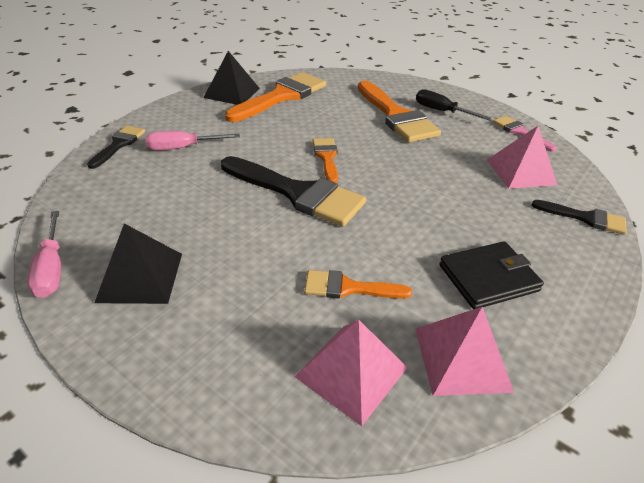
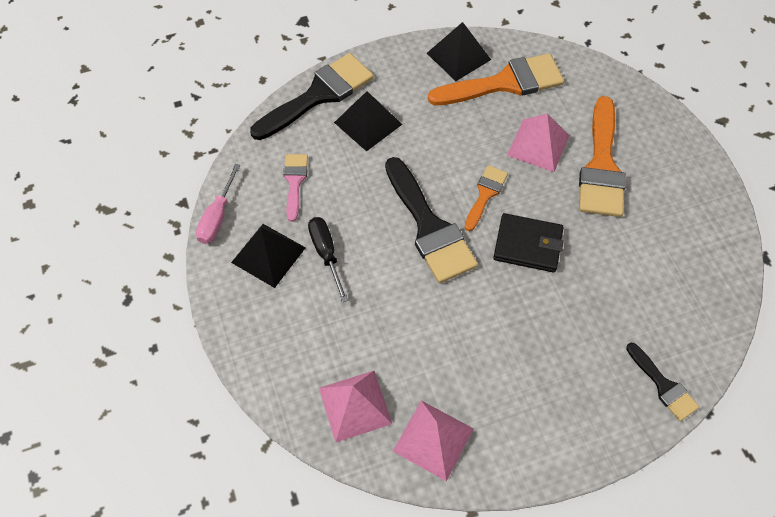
camera: 35 degrees right, 20 degrees up
(119, 145) = (318, 95): black brush -> black brush, size x1.88
(182, 148) = (368, 123): pink screwdriver -> black pyramid
(348, 288) = (401, 342): orange brush -> none
(441, 111) = (659, 180): black screwdriver -> black screwdriver (326, 253)
(488, 278) = (513, 392): black wallet -> black wallet (527, 245)
(520, 132) = (717, 252): pink brush -> pink brush (294, 182)
(520, 172) = (659, 303): pink pyramid -> pink pyramid (538, 145)

